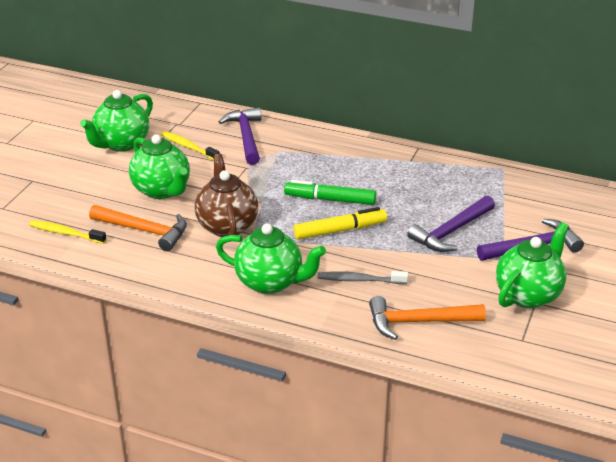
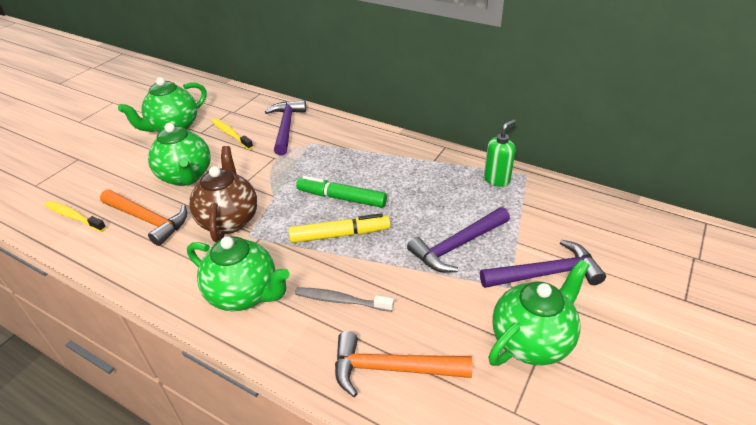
camera: 10 degrees right, 5 degrees up
(476, 174) = (497, 179): none -> green soap dispenser

